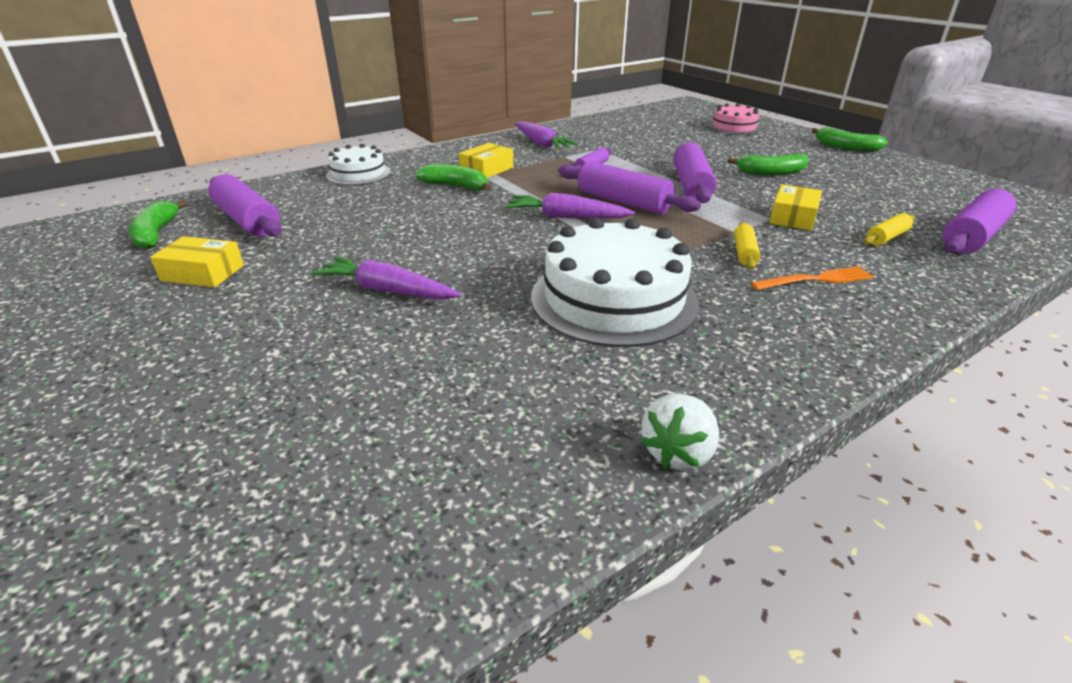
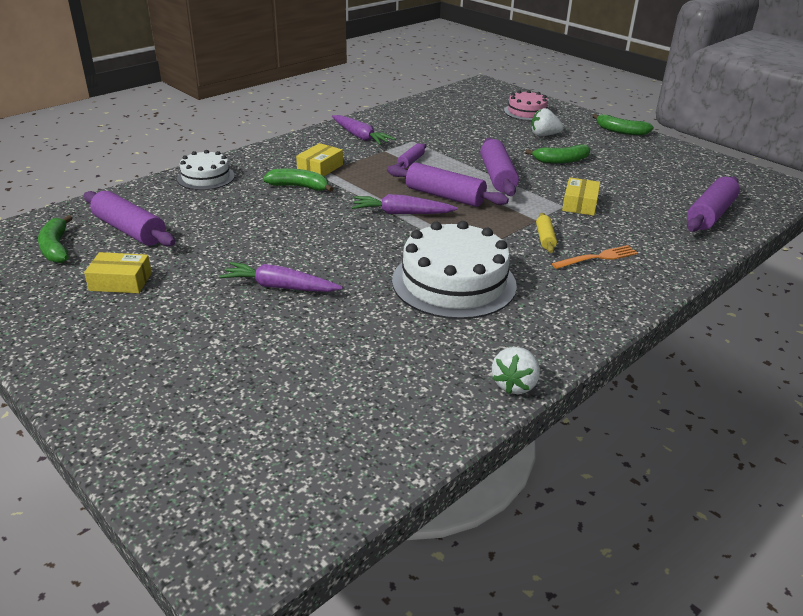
camera: 10 degrees left, 0 degrees up
(752, 148) = (544, 135): none -> white strawberry
(887, 237) = (649, 219): yellow rolling pin -> none

